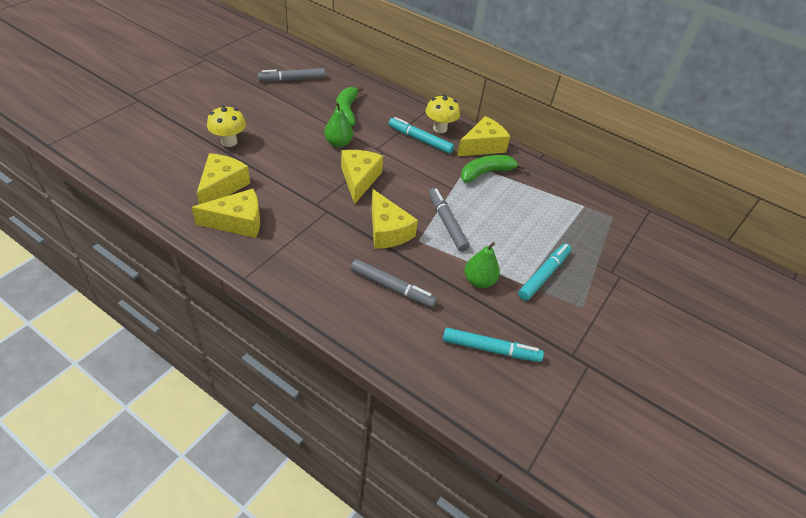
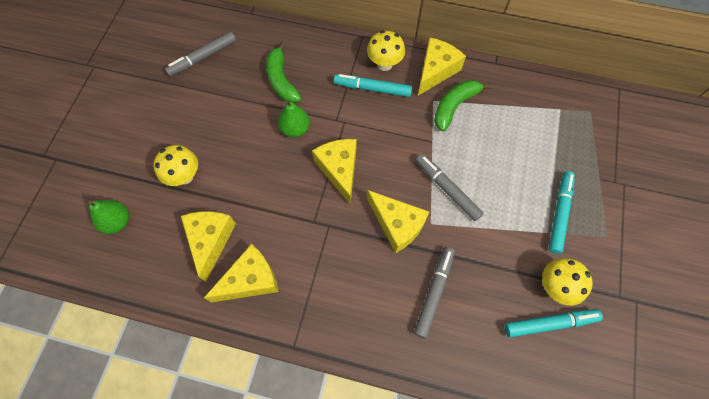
camera: 15 degrees left, 20 degrees up
(392, 287) = (433, 293): grey marker -> grey marker turned 75 degrees counterclockwise
(479, 281) = (506, 248): green pear -> green pear (117, 222)
(510, 325) = (555, 287): none -> yellow mushroom

